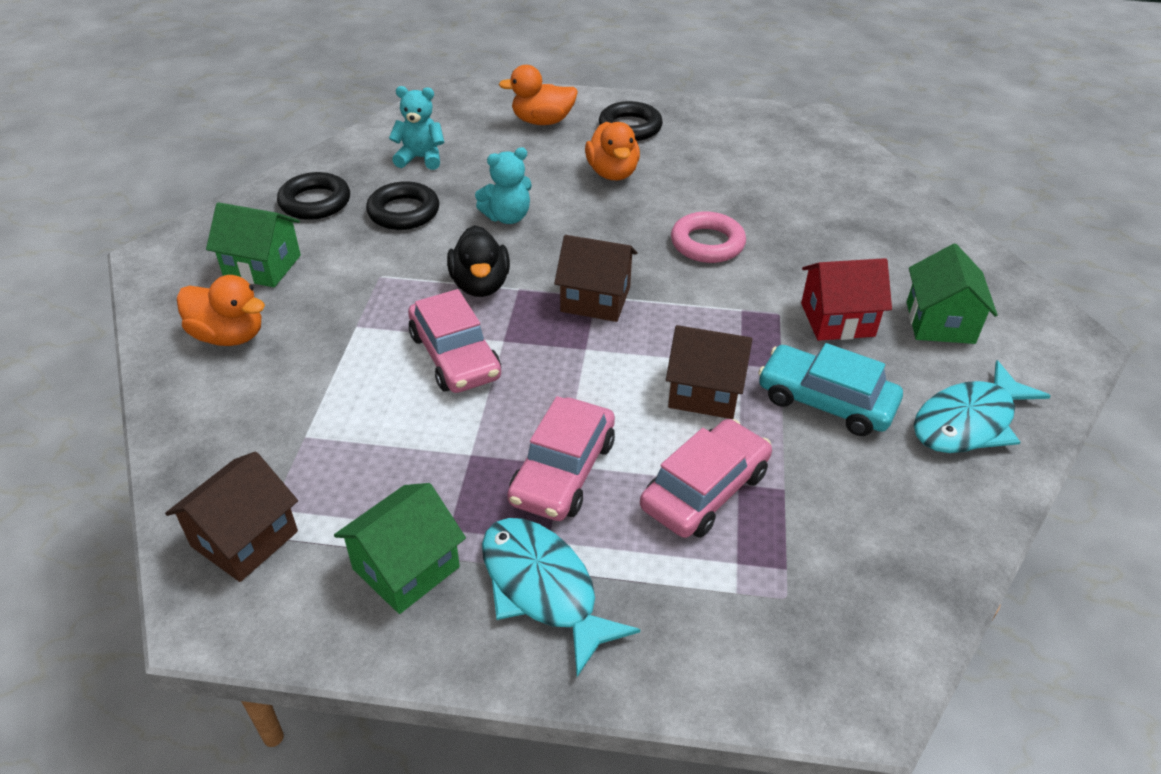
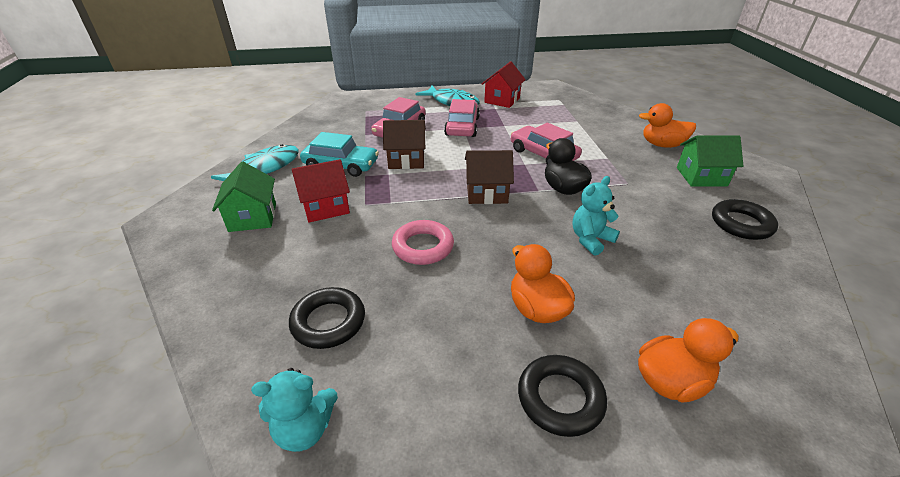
camera: 165 degrees right, 5 degrees down
(245, 539) = (563, 98): brown house -> none
(403, 212) = (669, 228): black ring -> black ring (328, 322)
(406, 568) = (502, 100): green house -> red house
(420, 158) = (726, 286): turquoise teddy bear -> turquoise teddy bear (305, 429)

